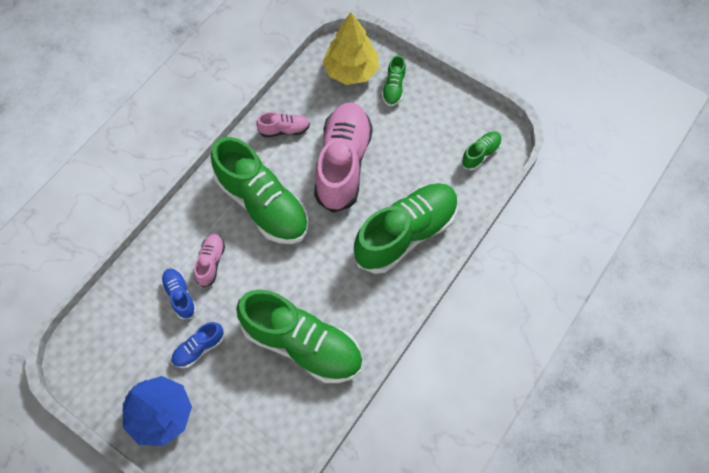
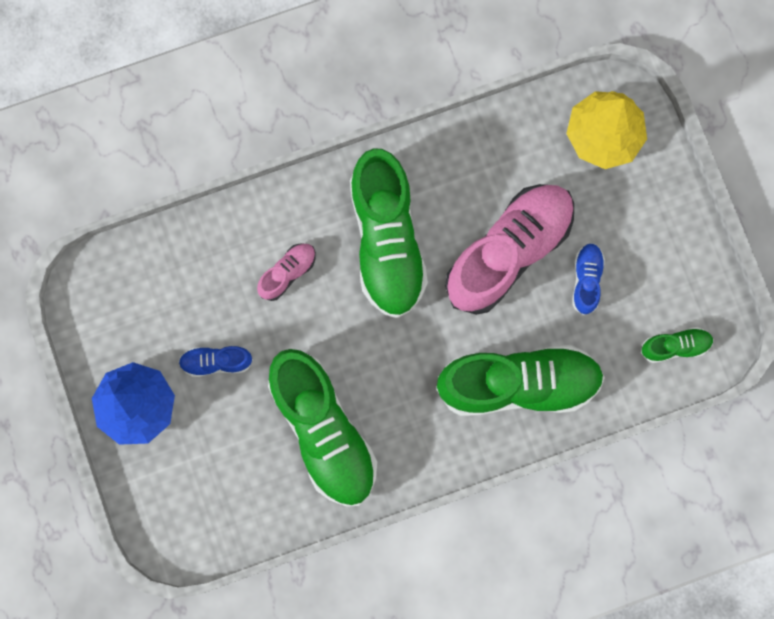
camera: 35 degrees right, 15 degrees up
(180, 296) = (232, 289): blue shoe -> blue shoe (586, 280)
(284, 130) = (472, 163): pink shoe -> none
(393, 88) = (637, 193): green shoe -> none

